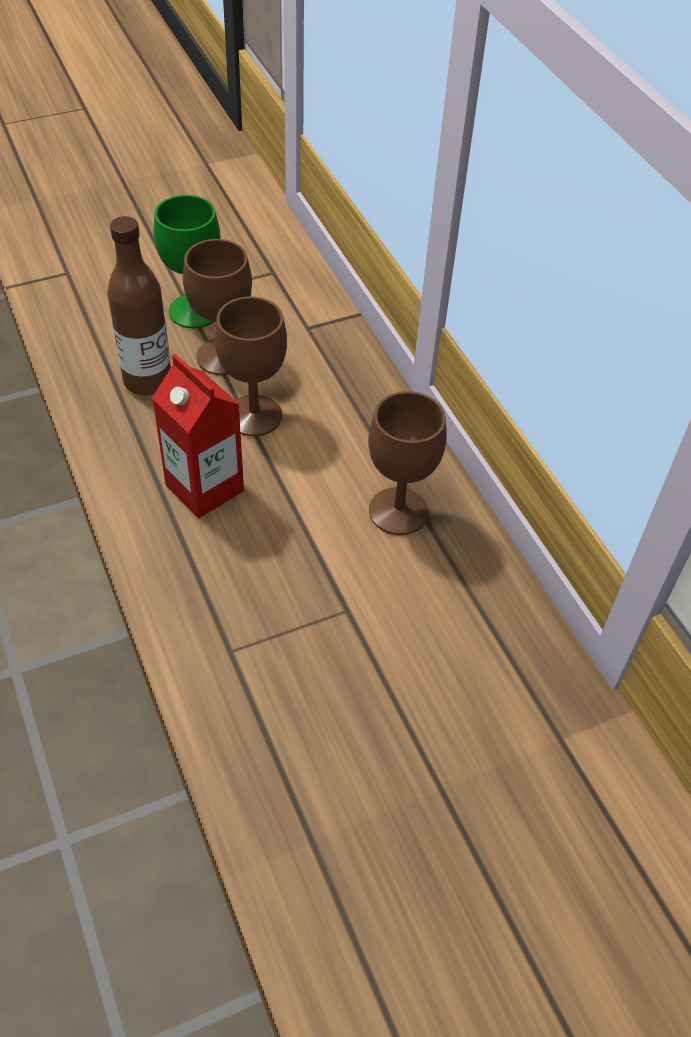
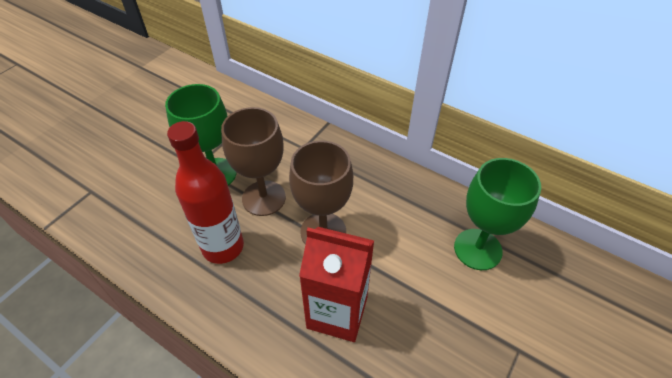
camera: 30 degrees left, 0 degrees up
(147, 381) = (223, 247): brown bottle -> red bottle
(398, 511) = (477, 249): brown goblet -> green goblet

